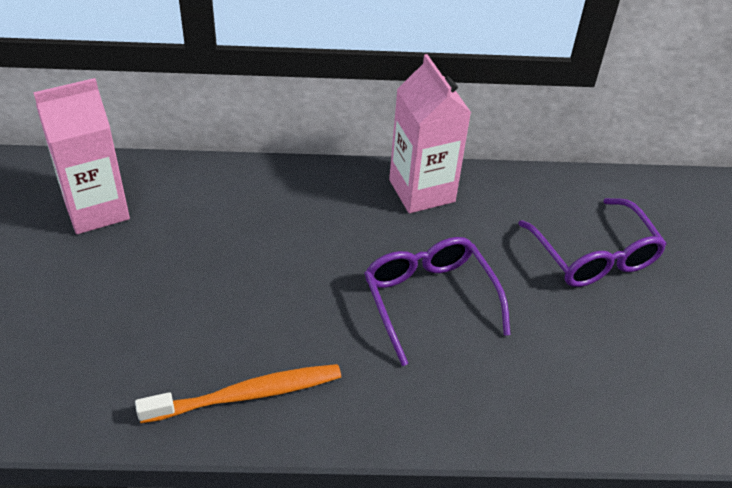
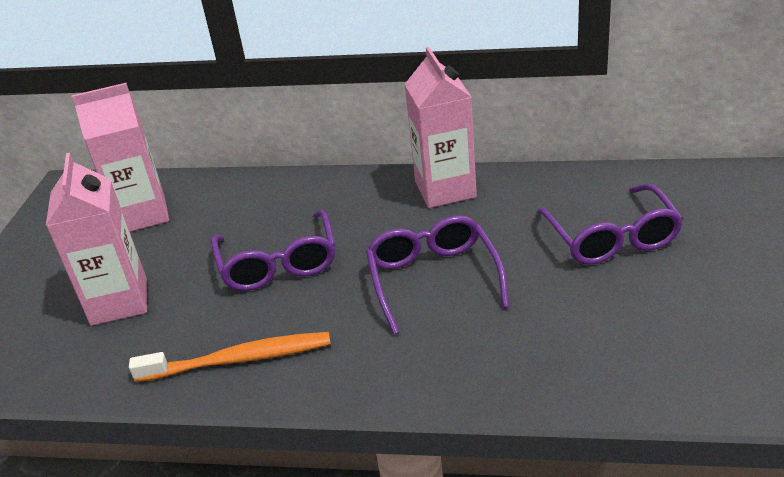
camera: 15 degrees right, 10 degrees down
(97, 322) = (119, 301): none -> pink carton
(264, 278) = (278, 264): none -> purple glasses

